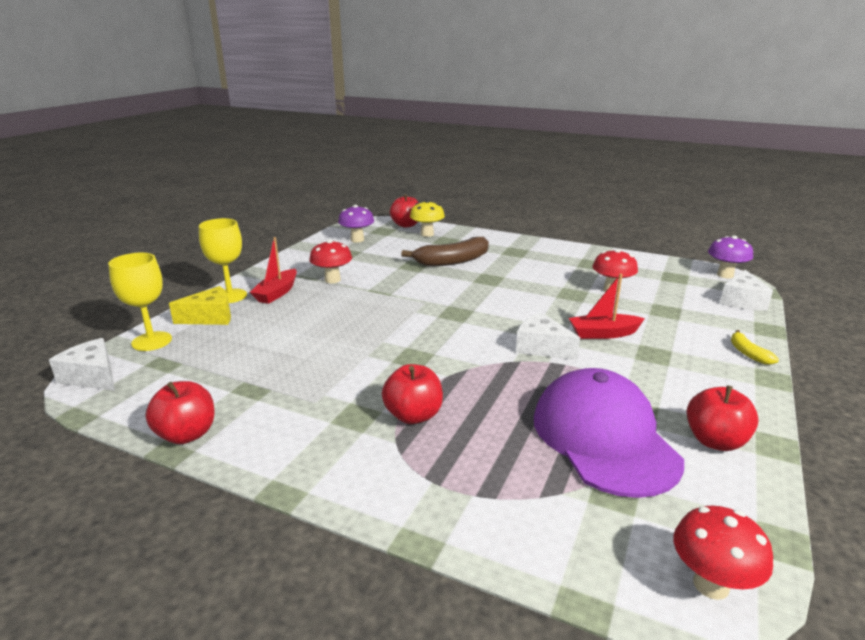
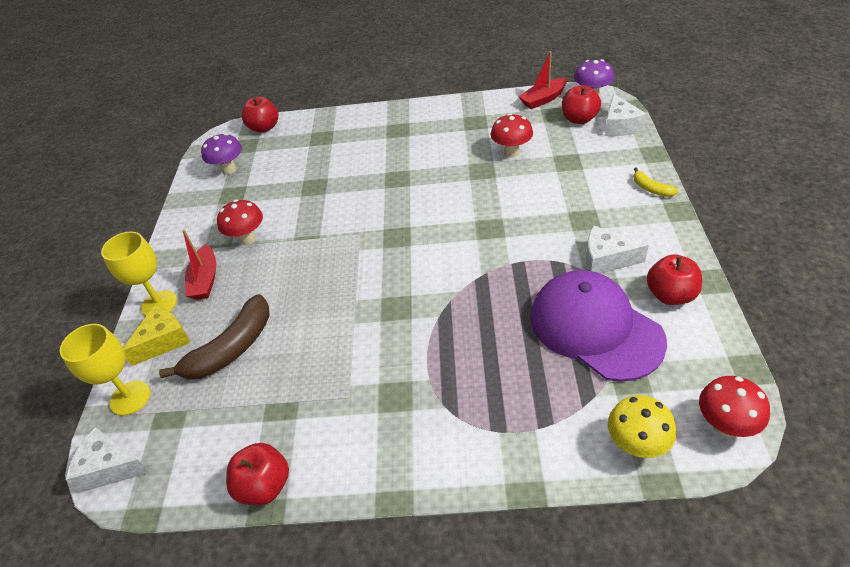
camera: 20 degrees left, 20 degrees up
(413, 415) = (440, 373): red apple -> red apple (579, 119)
(427, 234) = (295, 135): yellow mushroom -> yellow mushroom (636, 445)
(452, 261) = (347, 166): brown banana -> brown banana (231, 348)
(541, 347) = (495, 249): white cheese -> white cheese (606, 259)
(603, 334) = (534, 211): red boat -> red boat (543, 99)

